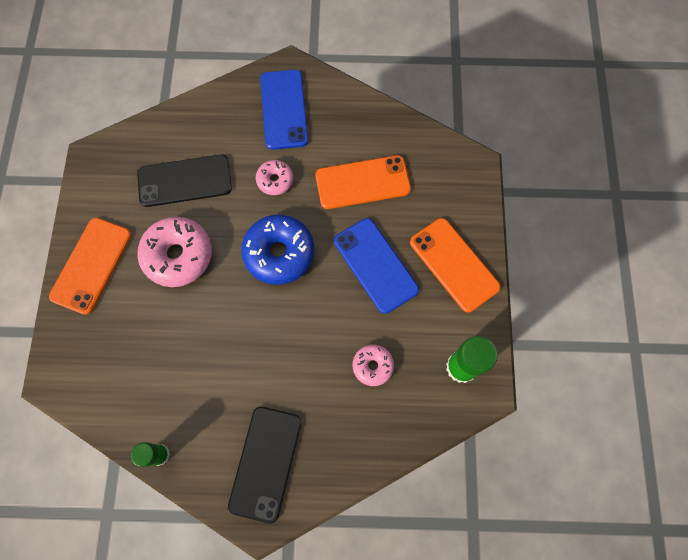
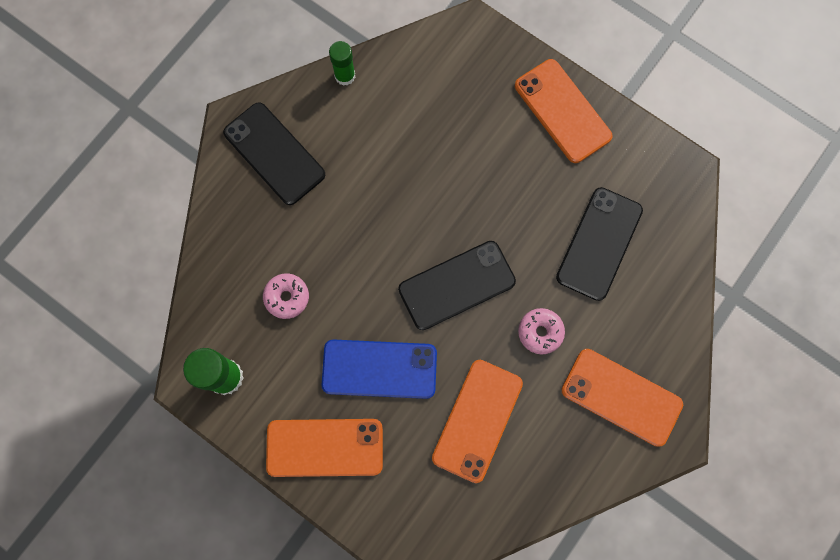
camera: 125 degrees right, 5 degrees up
(178, 255) = (519, 191): pink donut -> none
(279, 253) = (457, 285): blue donut -> black phone
(284, 109) = (621, 397): blue phone -> orange phone

